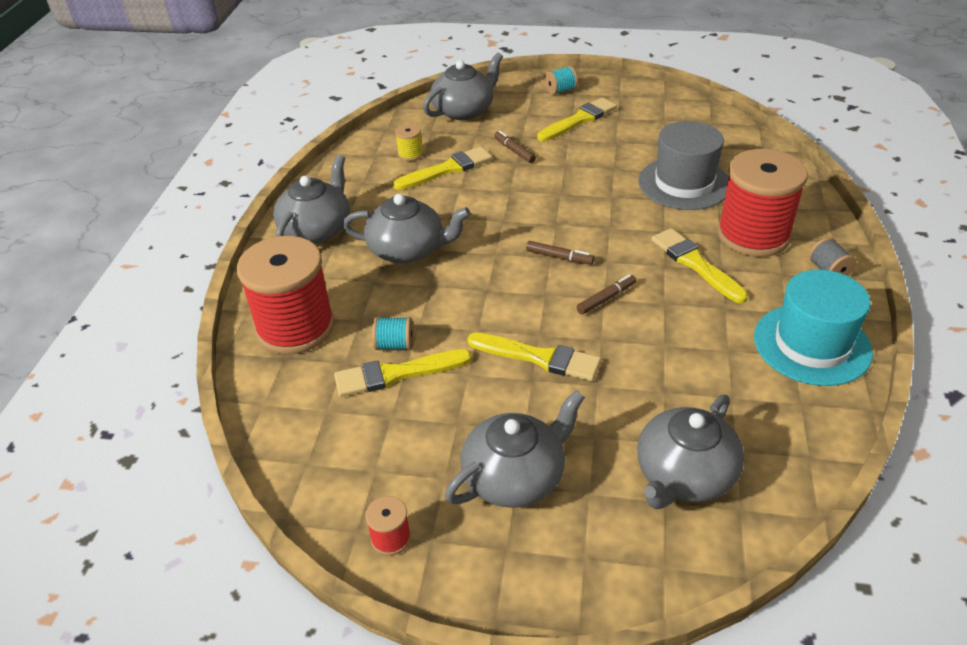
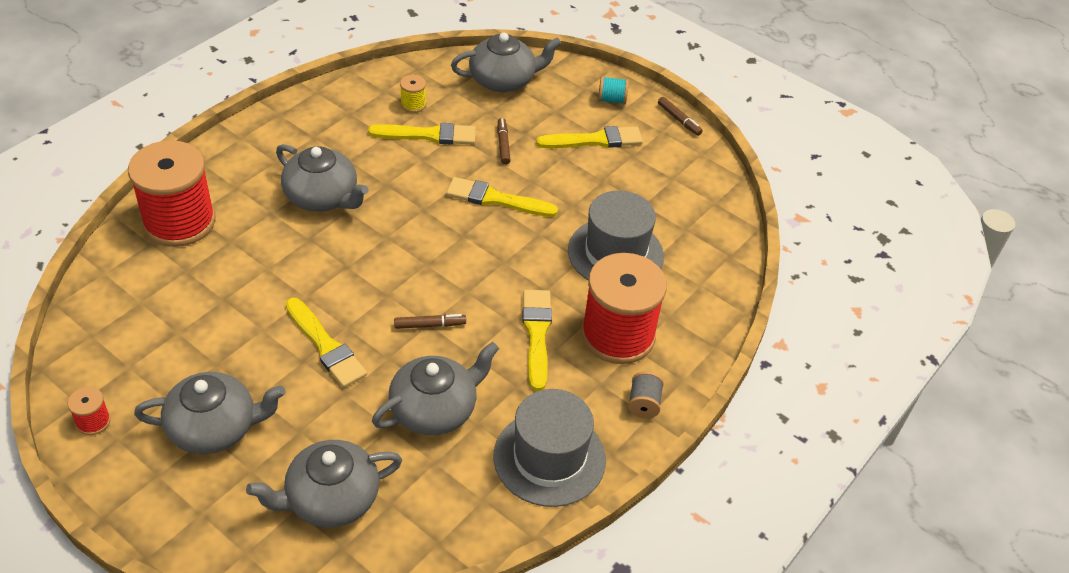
camera: 25 degrees right, 5 degrees up
(317, 229) = (273, 141): grey teapot -> grey teapot (435, 409)
(394, 345) = (233, 276): turquoise spool -> none
(396, 374) = (212, 300): yellow brush -> yellow brush (496, 199)
(559, 257) = (432, 268): brown marker -> brown marker (679, 120)
(812, 344) = (549, 458): turquoise hat -> grey hat

